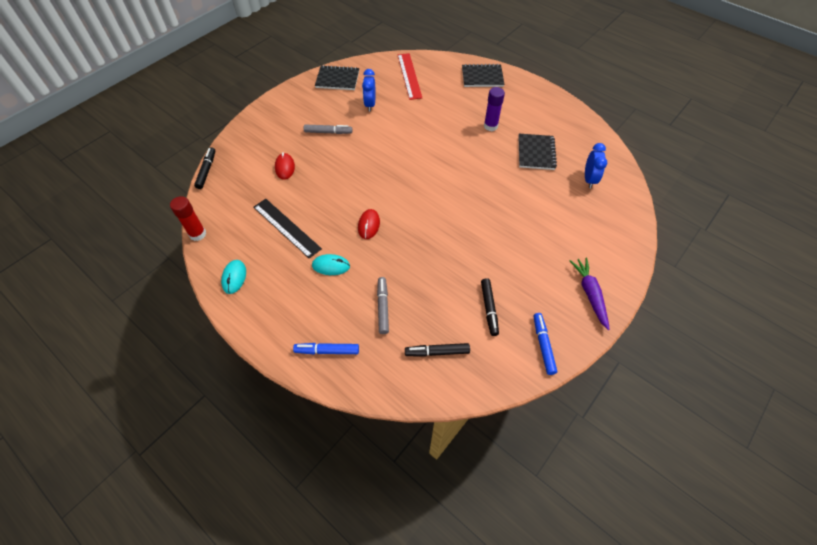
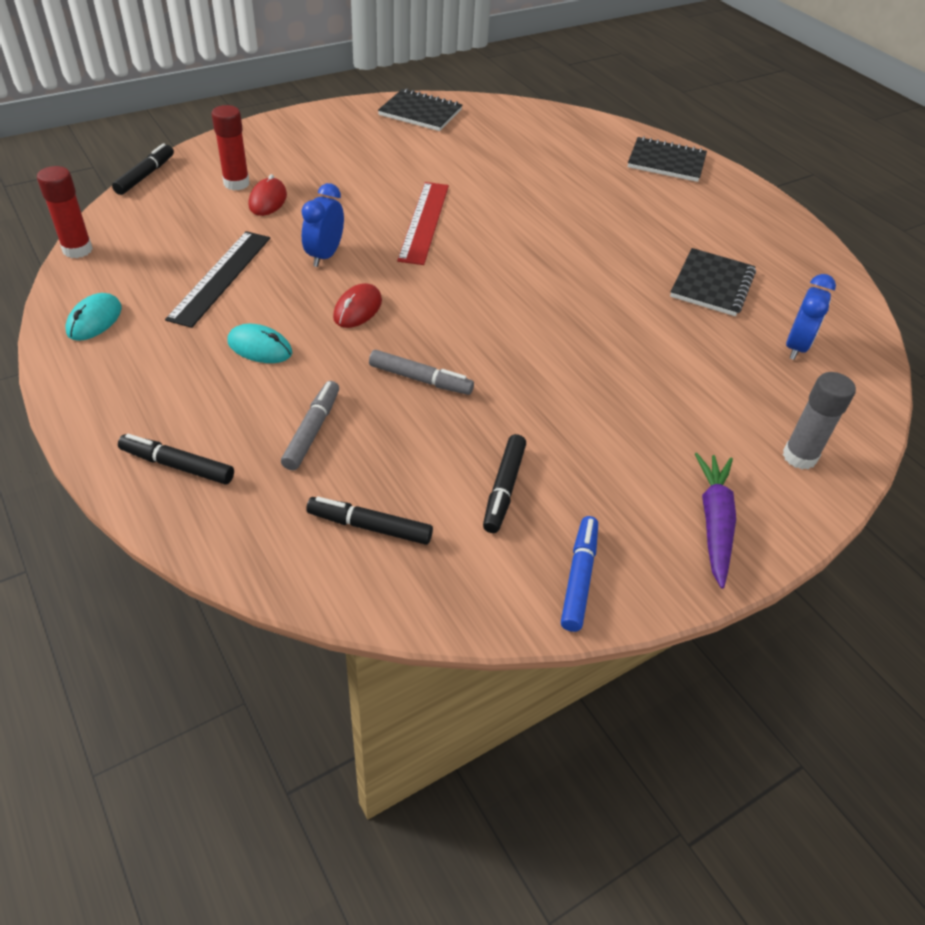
camera: 15 degrees right, 10 degrees down
(261, 161) = (236, 183): none -> red glue stick
(286, 227) = (220, 277): black ruler -> black ruler turned 45 degrees clockwise
(327, 351) = (177, 465): blue marker -> black marker
(328, 132) = (365, 173): grey marker -> grey marker (420, 379)
(370, 104) = (454, 155): blue clock -> blue clock (325, 255)
(409, 76) = (541, 133): red ruler -> red ruler (424, 222)
(490, 126) = (647, 229): purple glue stick -> none
(613, 244) = (799, 457): none -> grey glue stick

